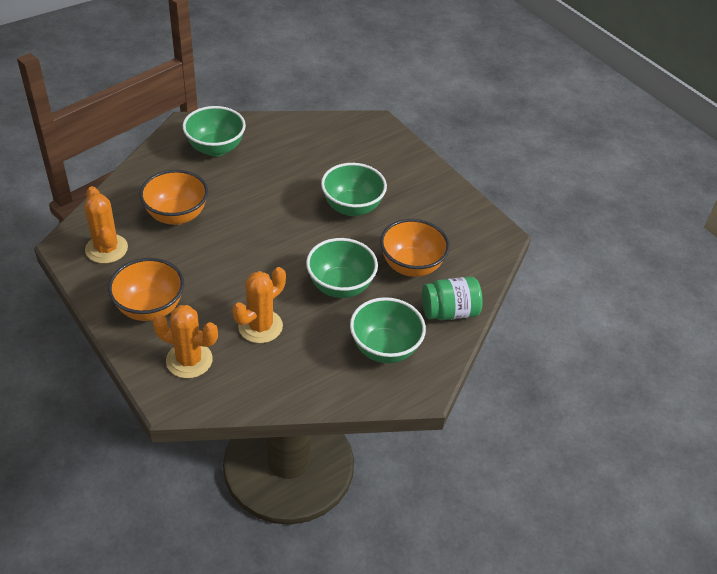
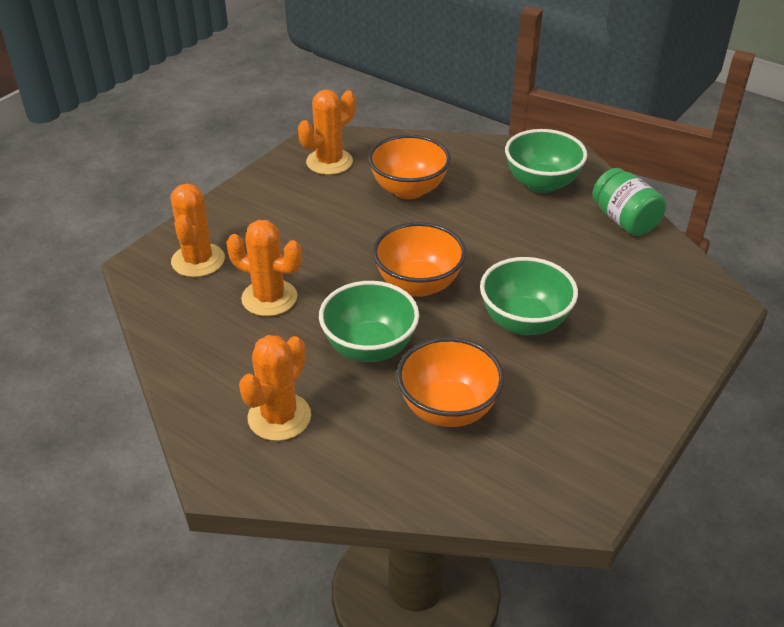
camera: 75 degrees right, 5 degrees down
(150, 308) = (260, 213): orange bowl -> orange bowl (418, 284)
(384, 348) = (279, 417): green bowl -> orange cactus
(449, 312) = (379, 472): green jar -> green jar (624, 220)

